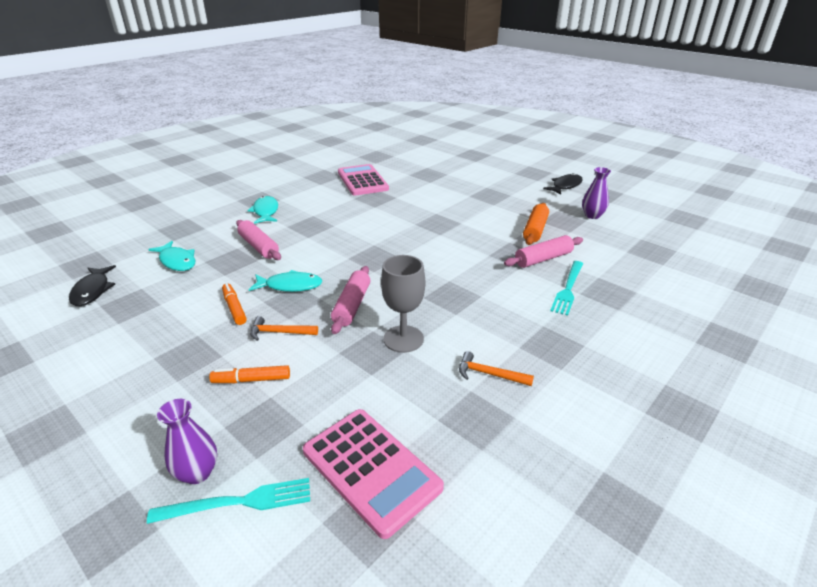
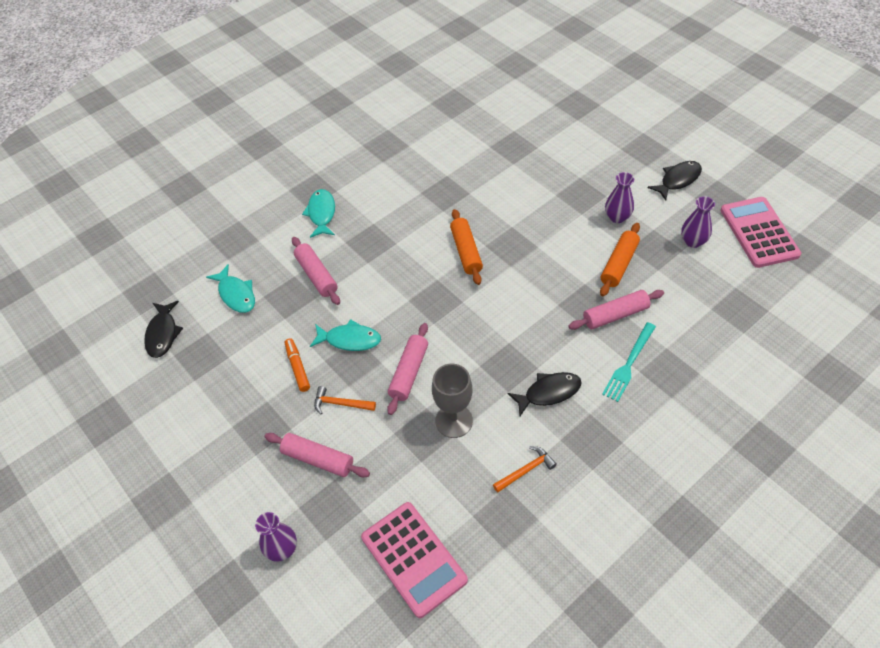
camera: 10 degrees right, 20 degrees up
(238, 502) = (314, 578): turquoise fork -> none
(251, 380) = (318, 459): orange marker -> pink rolling pin
(362, 181) = (433, 157): pink calculator -> pink calculator (759, 232)
(398, 228) = (466, 251): none -> orange rolling pin
(489, 374) = (526, 470): orange hammer -> orange hammer turned 120 degrees clockwise
(497, 312) = (548, 393): none -> black fish
(524, 205) = (617, 217): none -> purple vase

